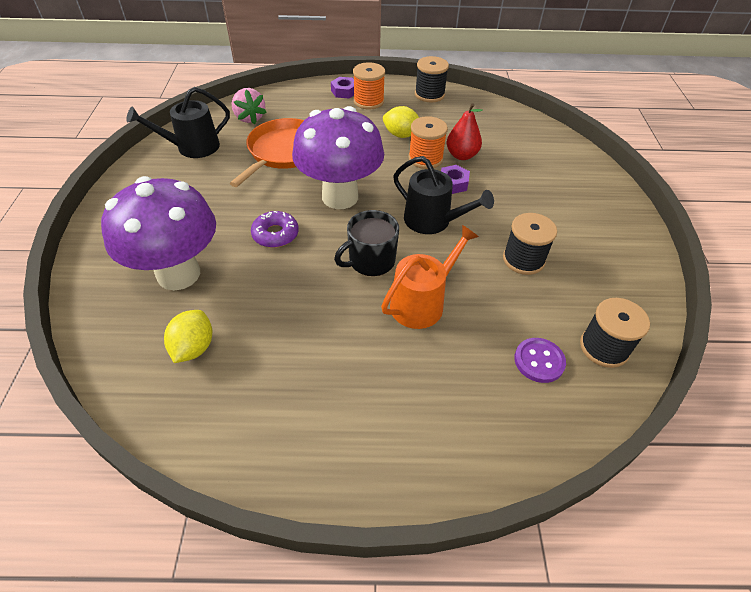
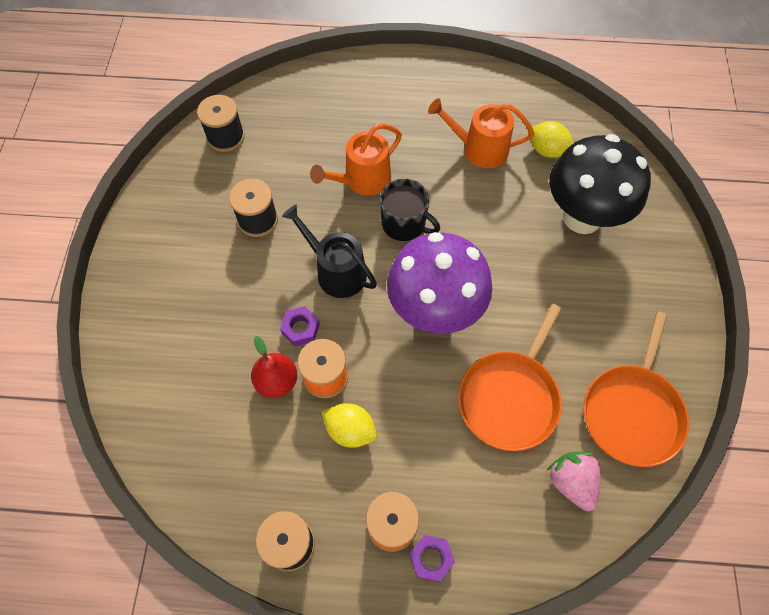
camera: 175 degrees left, 15 degrees up
(178, 274) = (582, 217): purple mushroom -> black mushroom
(192, 147) = (632, 412): black watering can -> orange pan
(194, 348) = (547, 150): yellow lemon -> yellow lemon turned 75 degrees counterclockwise
(275, 234) = (500, 260): purple donut -> none
(280, 346) = (479, 149): none -> orange watering can
(371, 261) = (404, 224): black mug -> black mug turned 60 degrees clockwise
(539, 361) = (281, 129): purple button -> none

